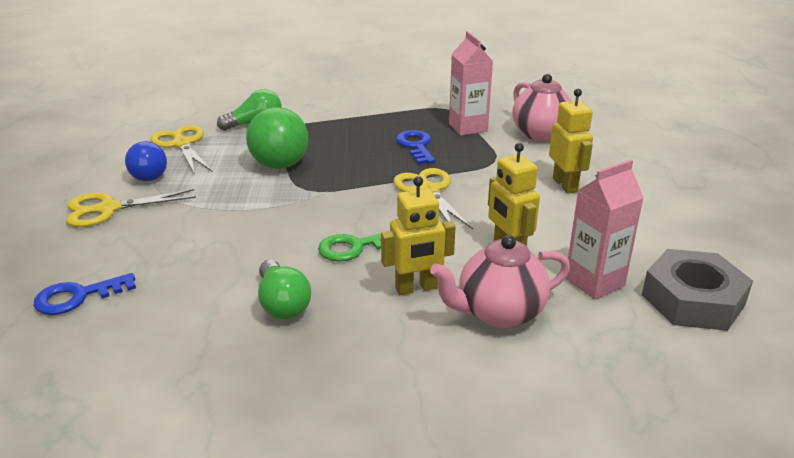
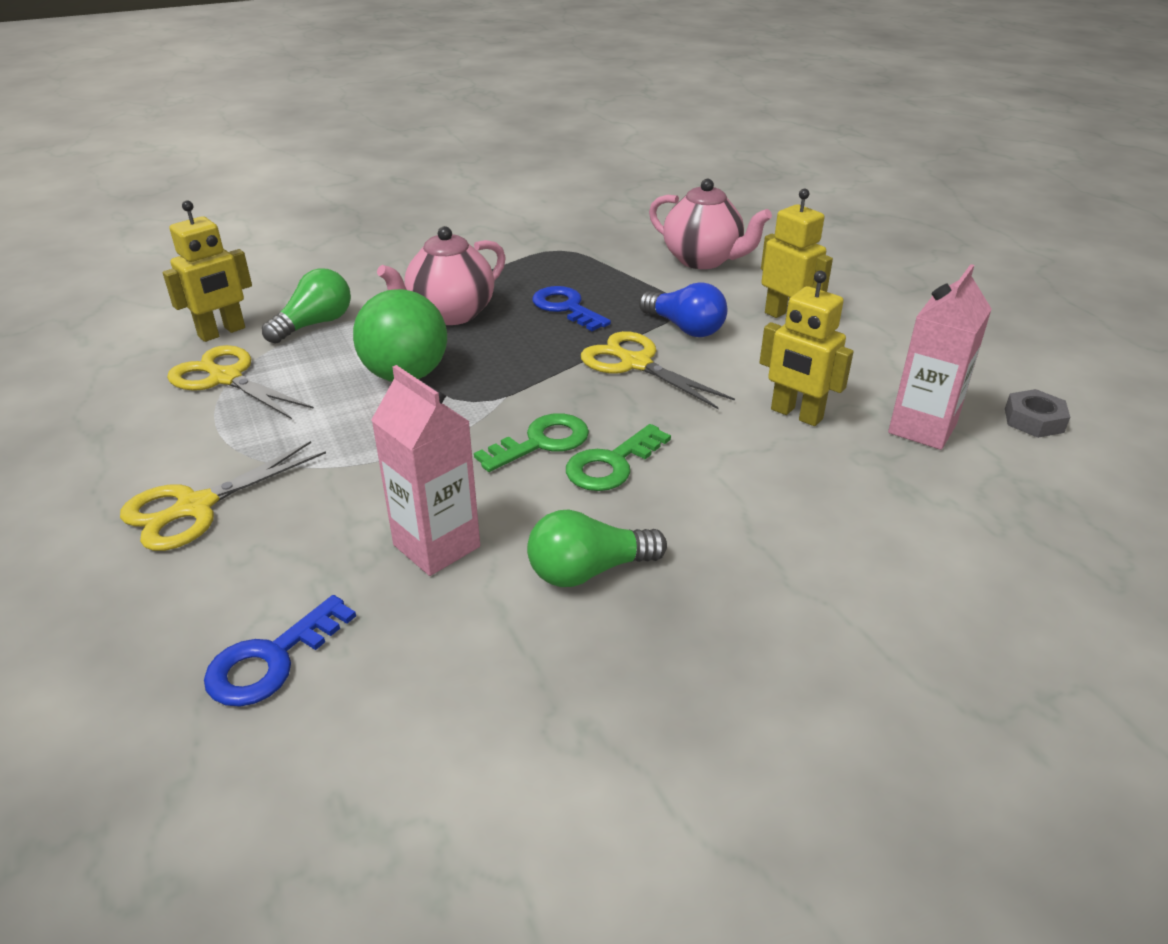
camera: 25 degrees left, 5 degrees up
(148, 173) = (211, 435): blue light bulb -> blue light bulb (685, 328)
(282, 304) = (589, 571): green light bulb -> green light bulb turned 120 degrees clockwise
(324, 223) = (542, 442): none -> green key
(416, 288) = (737, 496): yellow robot -> yellow robot (222, 332)
(468, 127) = (608, 269): pink carton -> pink carton (436, 546)
(499, 313) = (858, 498): pink teapot -> pink teapot (450, 314)
(693, 300) = (1033, 420): grey nut -> grey nut, size x0.50

